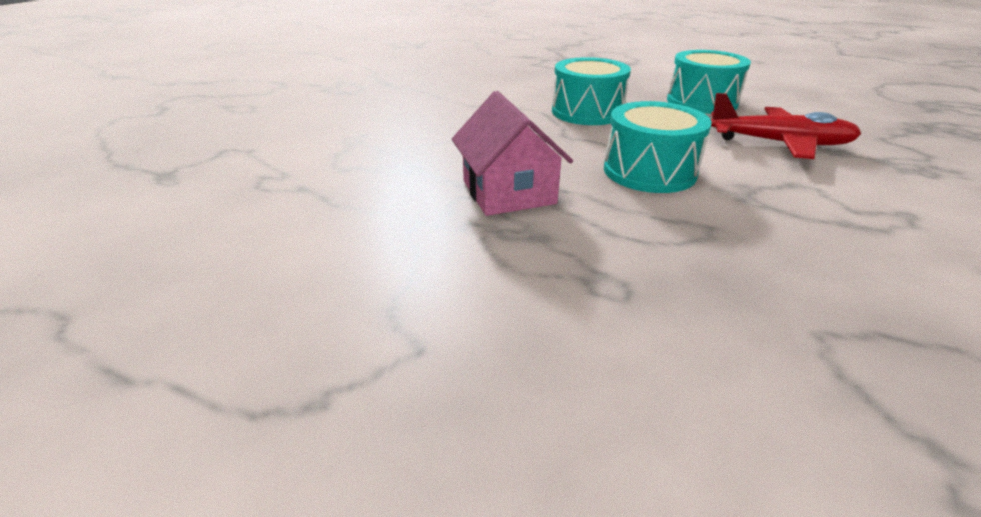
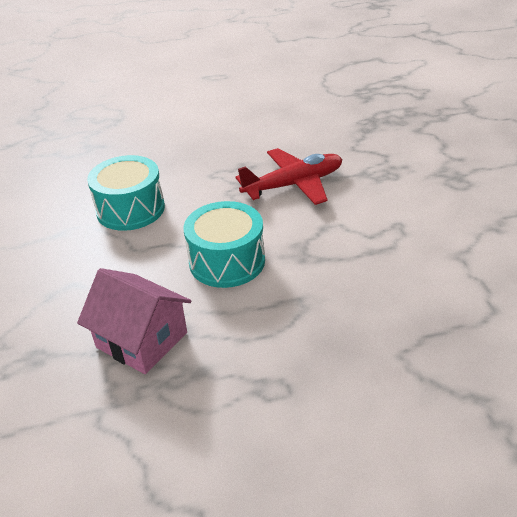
camera: 35 degrees left, 5 degrees up
(701, 102) = (212, 154): turquoise drum -> none

